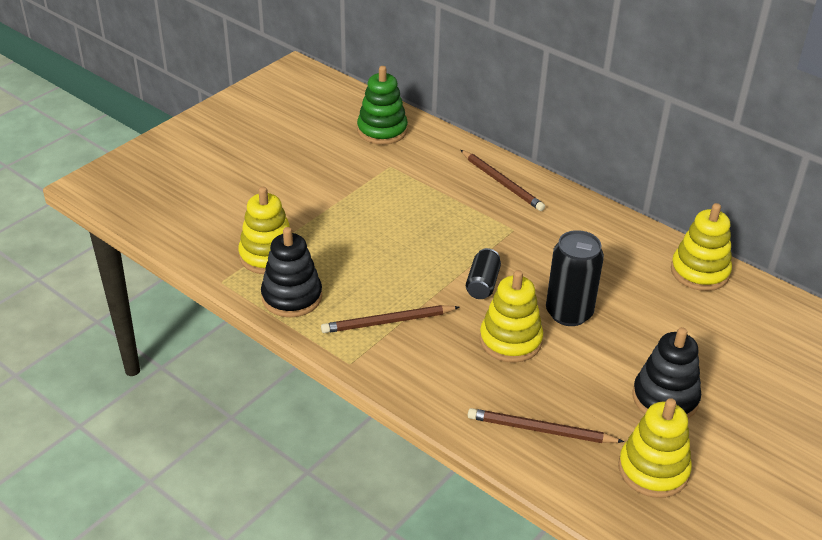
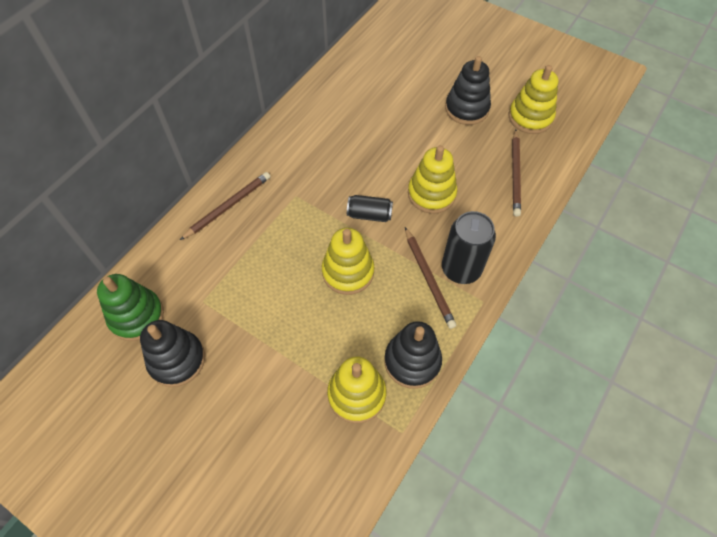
camera: 95 degrees left, 20 degrees up
(333, 152) = (177, 360): none -> black stacking toy
(569, 313) = (393, 159): black can -> black can (461, 269)
(699, 272) = (334, 83): yellow stacking toy -> yellow stacking toy (348, 272)

